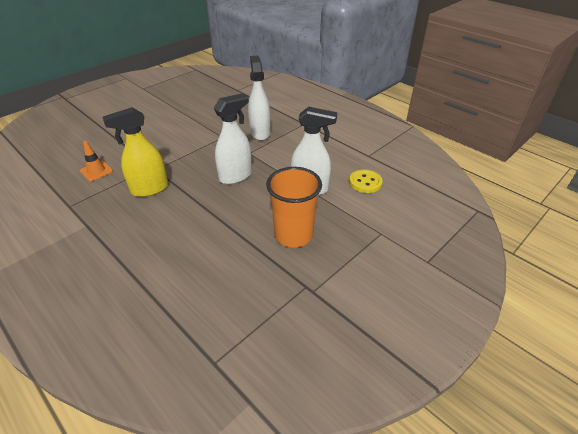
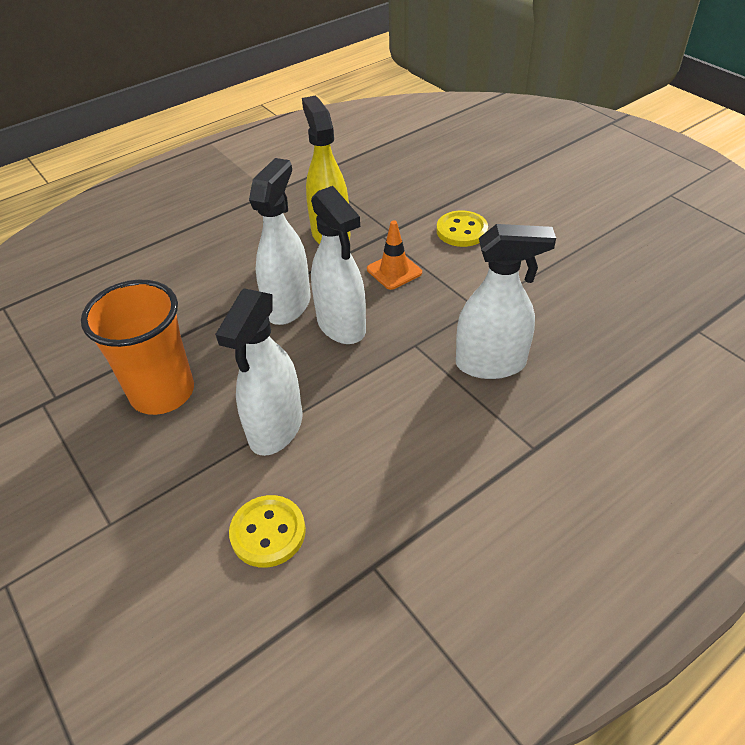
camera: 100 degrees right, 5 degrees up
(96, 171) = (388, 183): orange traffic cone -> orange traffic cone (394, 271)
(158, 142) = (461, 231): none -> yellow button
(218, 197) = (288, 305): none -> white spray bottle

